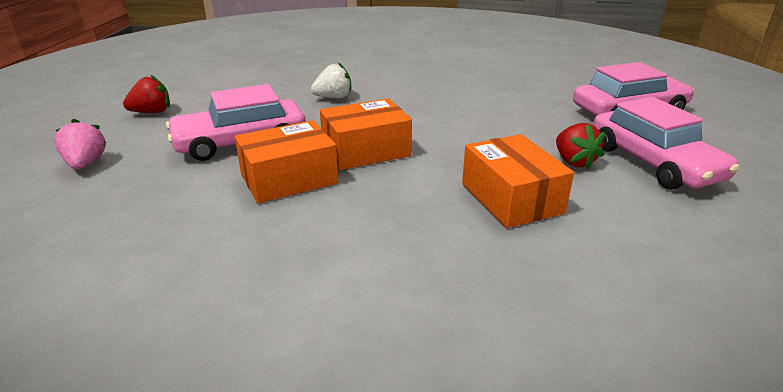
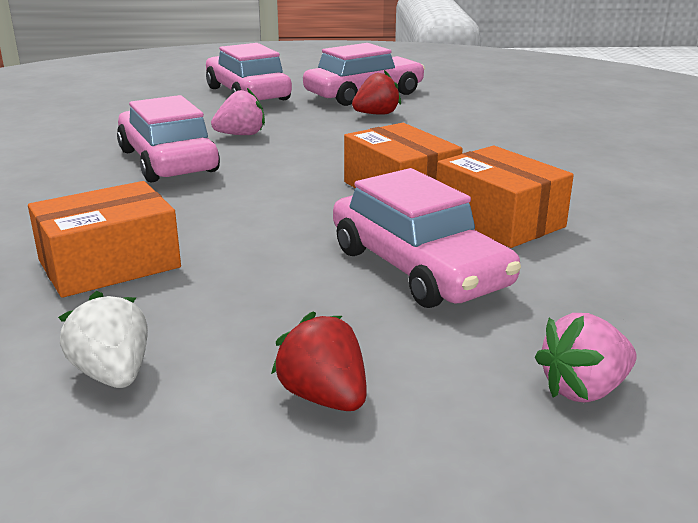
camera: 100 degrees left, 5 degrees down
(333, 97) = (217, 227): white strawberry -> white strawberry (113, 374)
(447, 86) = (168, 161): none -> pink car
(503, 106) = (241, 135): none -> pink strawberry
(511, 198) = (461, 133): orange box -> orange box (109, 264)

